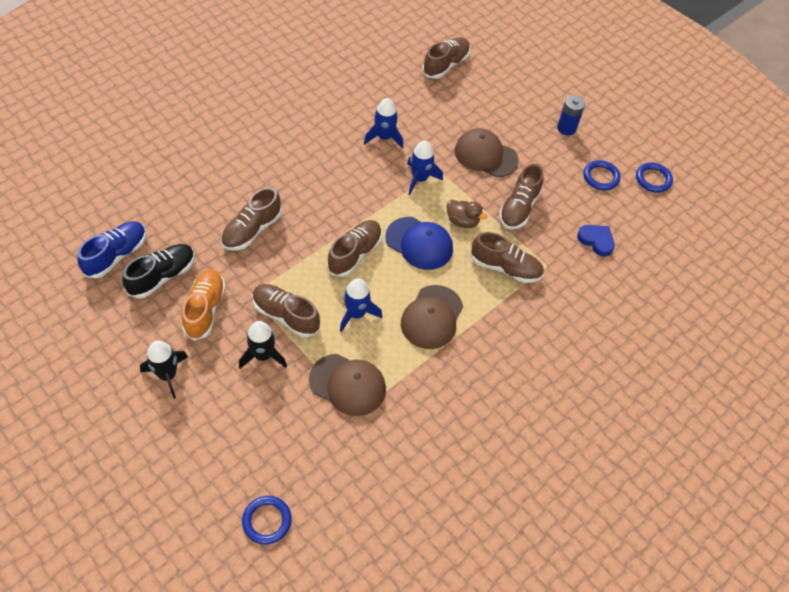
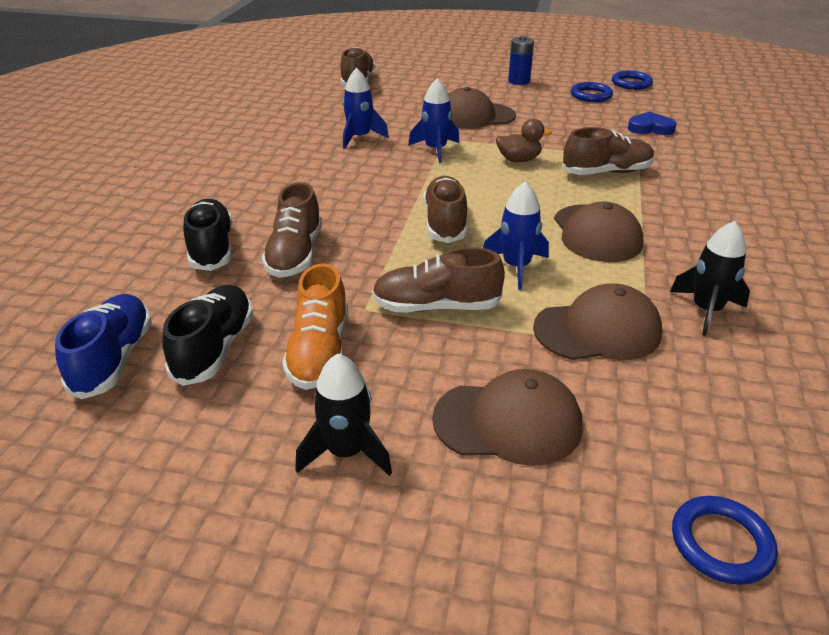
camera: 30 degrees left, 20 degrees down
(205, 310) = (319, 352): orange shoe -> orange shoe turned 150 degrees counterclockwise
(215, 199) = (212, 249): none -> black shoe
(247, 407) = (508, 422): none -> brown cap
(263, 355) = (458, 357): black rocket -> black rocket (706, 310)
(419, 243) = (501, 189): blue cap -> none
(519, 208) = (555, 134): brown shoe -> none

